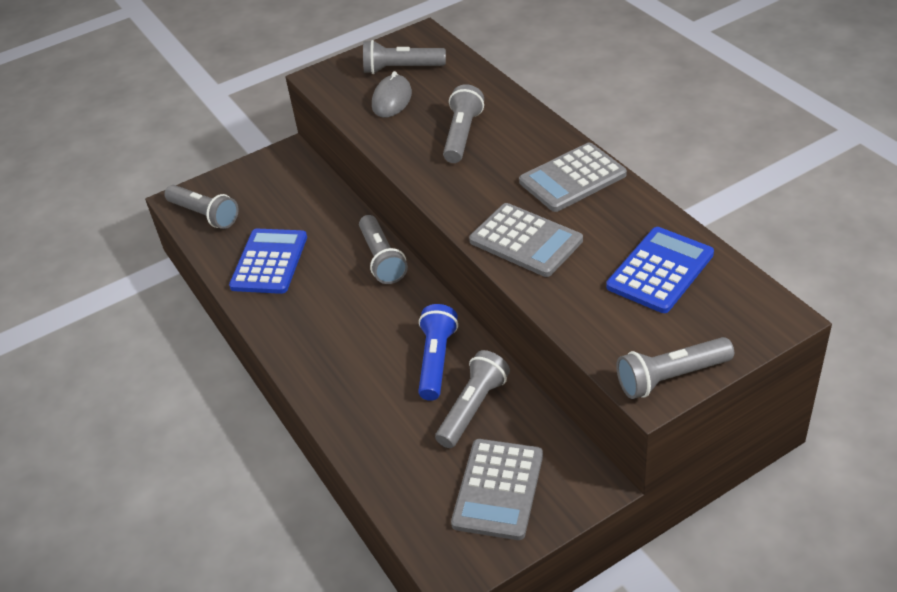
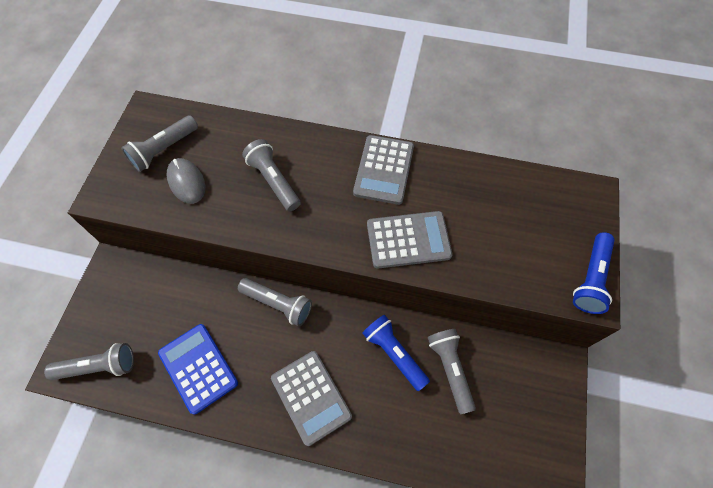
camera: 50 degrees left, 20 degrees up
(498, 489) = (521, 413): grey calculator -> grey calculator (311, 397)
(660, 270) = (505, 205): blue calculator -> none
(671, 377) = (590, 279): grey flashlight -> blue flashlight

